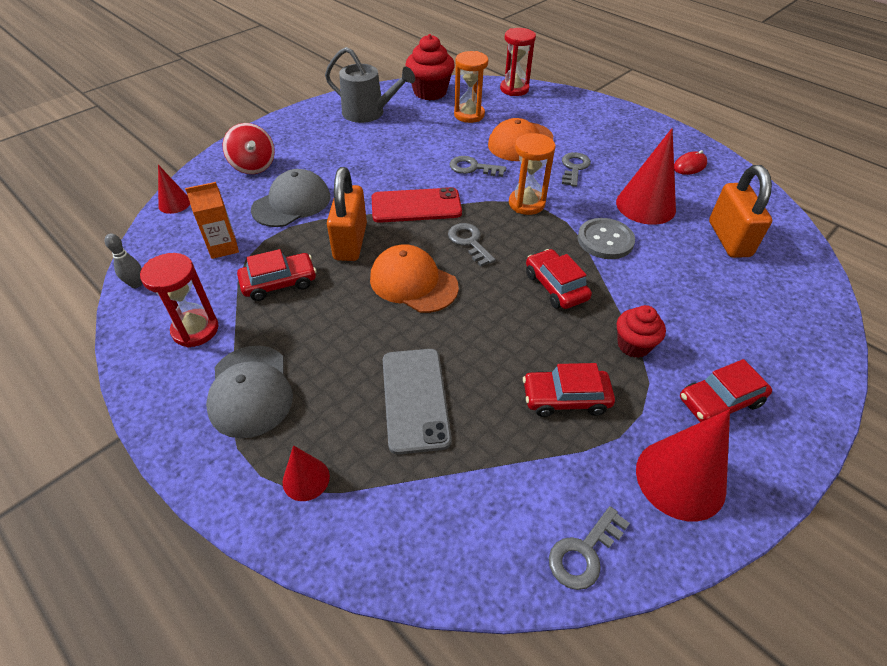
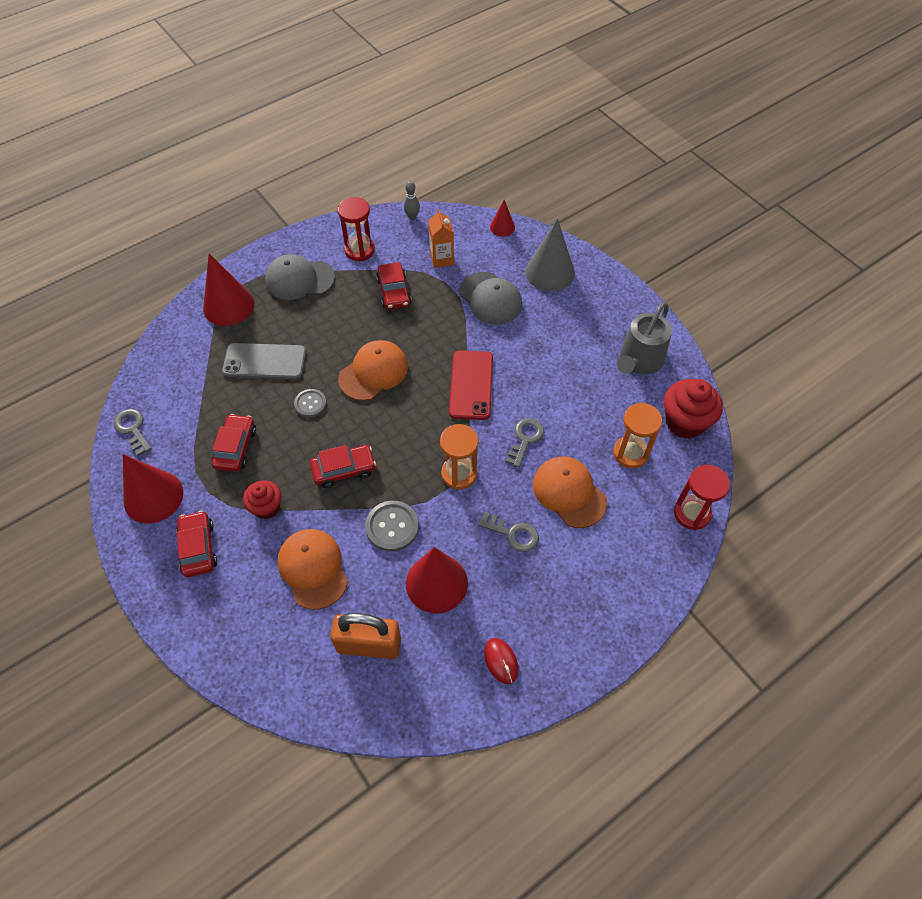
camera: 100 degrees right, 10 degrees up
(253, 166) = (550, 272): red spinning top -> grey cone
(306, 479) = (228, 305): red cone -> red cone, size x1.89
(350, 242) = (431, 335): orange padlock -> none
(469, 242) = (413, 417): grey key -> none
(474, 333) = (310, 404): none -> grey button
(682, 290) = (313, 569): none -> orange cap

